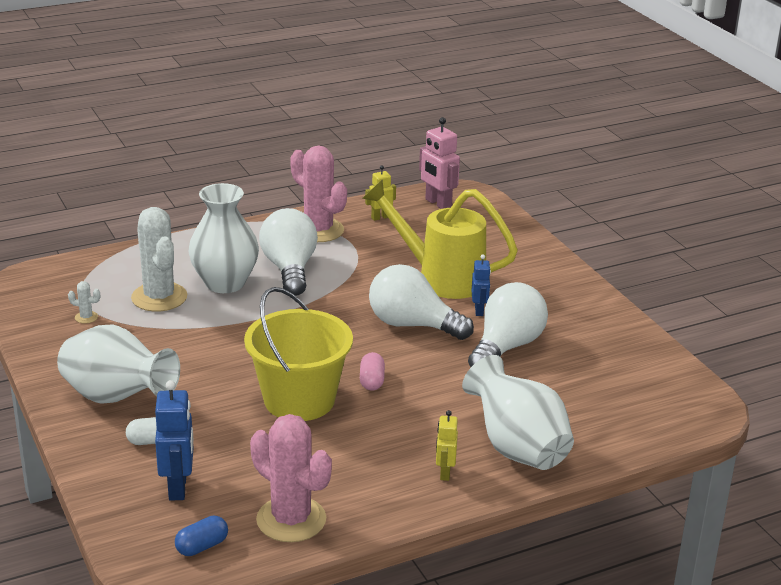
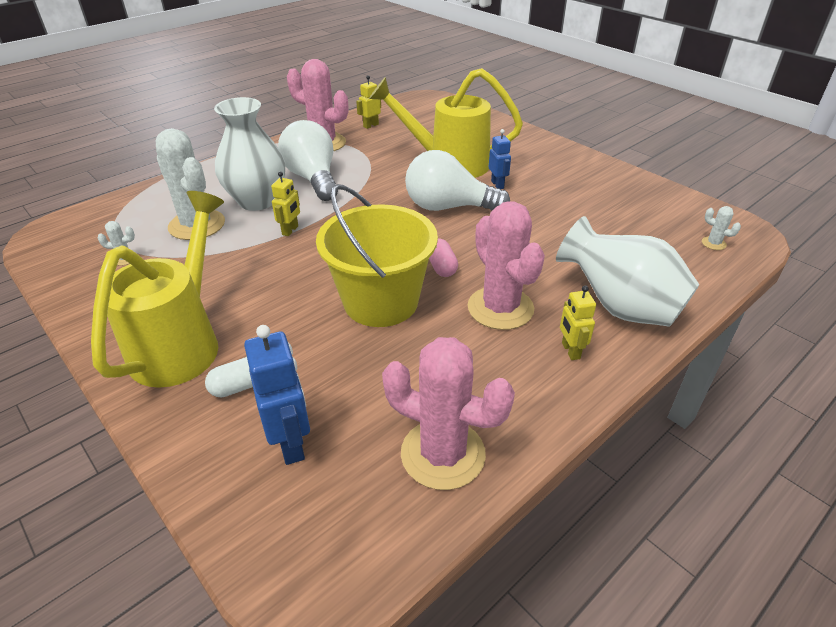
camera: 15 degrees left, 10 degrees up
(117, 398) = (183, 342): white vase -> yellow watering can
(202, 546) = (353, 526): blue capsule -> none
(245, 319) = (290, 230): none -> yellow robot
(405, 427) = (500, 308): none -> pink cactus
(438, 203) = (411, 109): pink robot -> none
(506, 347) = (541, 211): white light bulb -> none
(662, 412) = (713, 243): none -> white cactus

